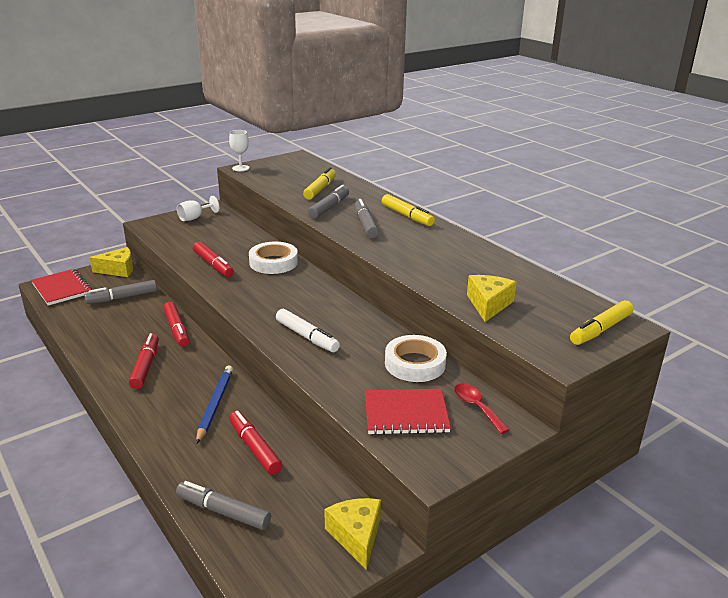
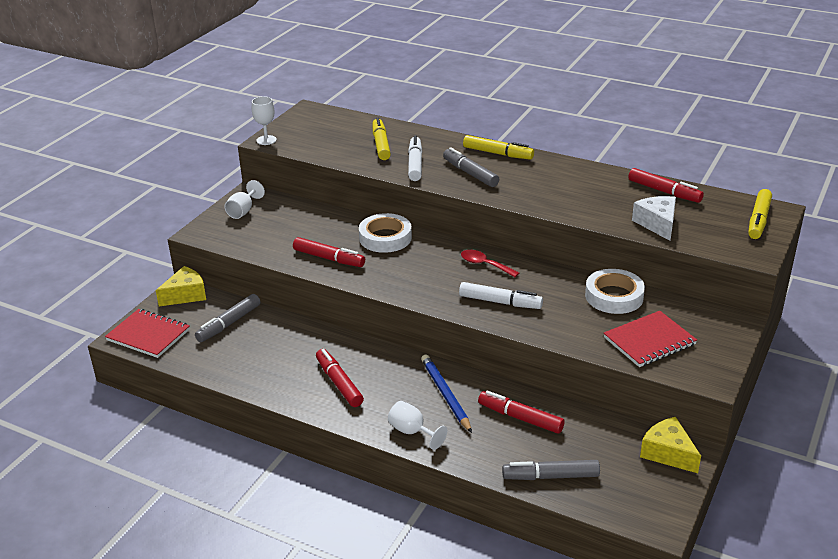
camera: 25 degrees left, 5 degrees up
(154, 425) = (412, 432): none -> white goblet
(177, 329) = (326, 338): red marker -> red marker (664, 191)
(329, 208) = (415, 164): grey marker -> white marker
(476, 407) = (695, 317): red spoon -> red spoon (484, 265)
(488, 304) = (657, 224): yellow cheese -> white cheese

